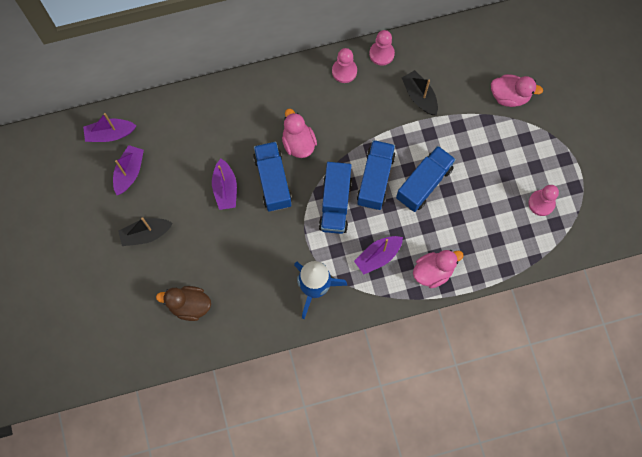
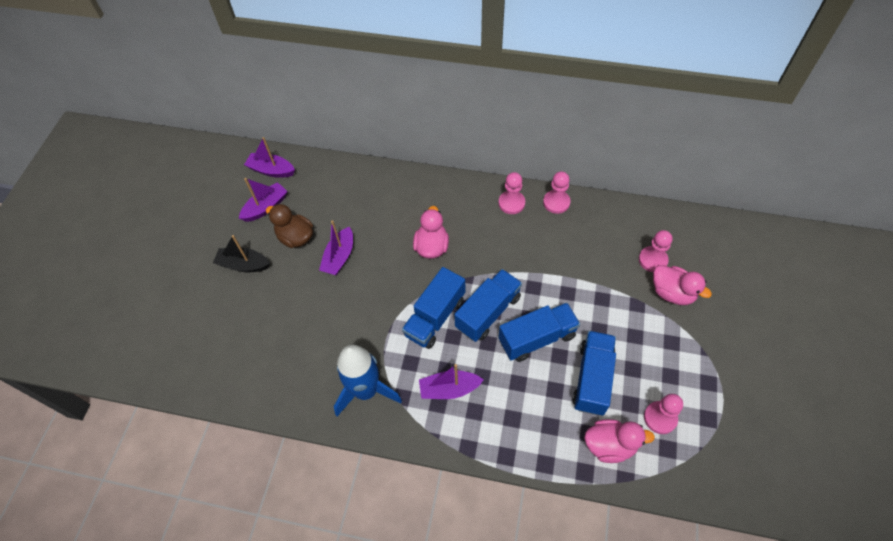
camera: 30 degrees right, 15 degrees down
(189, 305) = (237, 347): brown duck -> brown duck (295, 237)
(273, 181) = (387, 270): blue truck -> blue truck (592, 379)
(419, 96) = (575, 255): black boat -> none
(433, 271) = (500, 434): pink duck -> pink duck (610, 445)
(483, 73) = (652, 260): none -> pink pawn

